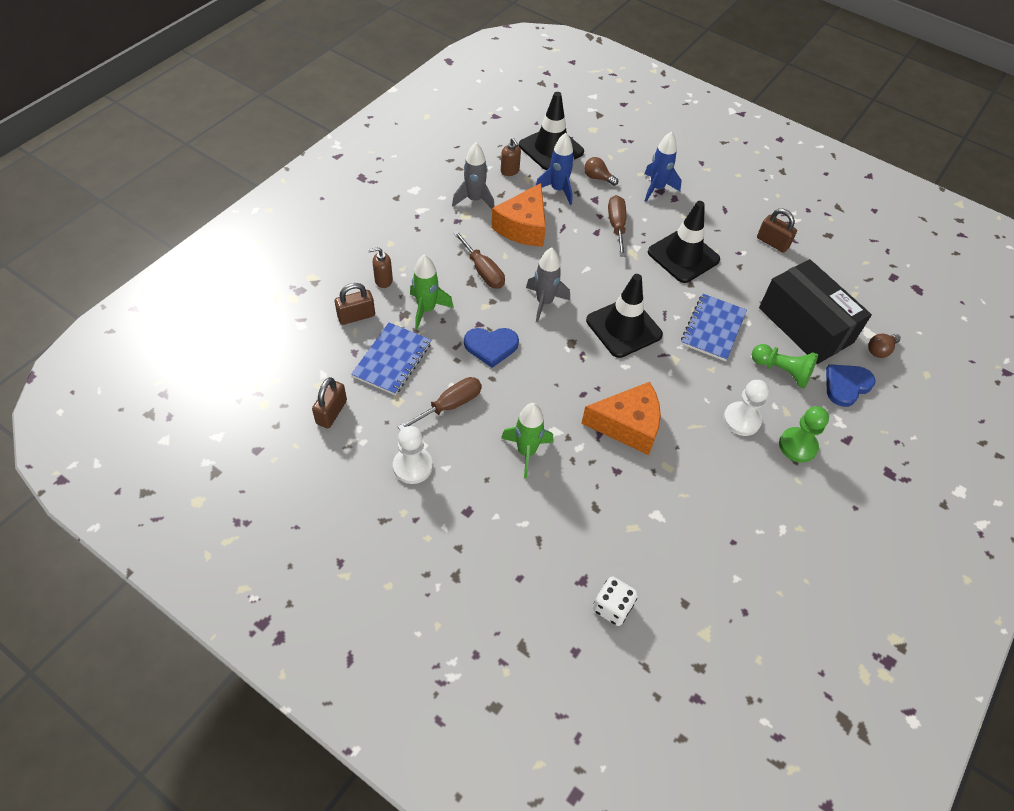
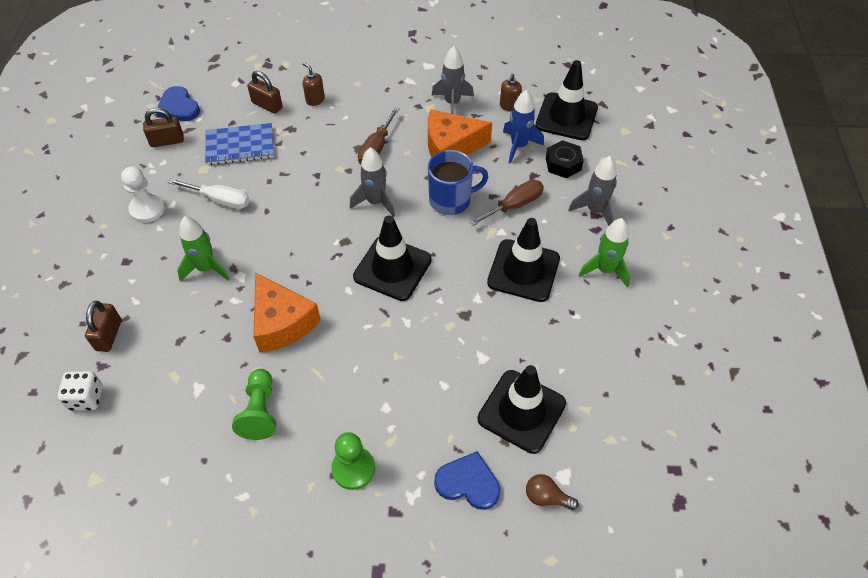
camera: 60 degrees right, 0 degrees up
(426, 309) = (306, 138): green rocket -> green rocket (605, 270)
(450, 405) = (220, 200): brown screwdriver -> white screwdriver
(491, 346) = (299, 193): blue heart -> blue heart (178, 107)
(581, 257) = (451, 200): none -> blue mug
(597, 178) = (563, 164): brown light bulb -> black nut
(656, 188) = (595, 210): blue rocket -> grey rocket
(713, 328) = (449, 335): blue notebook -> none
(741, 420) = (351, 407): white pawn -> none
(772, 242) = (615, 334): brown padlock -> brown padlock (109, 335)
(782, 371) = (440, 416): green pawn -> green pawn (260, 411)
(805, 325) = (521, 411): black box -> black traffic cone

